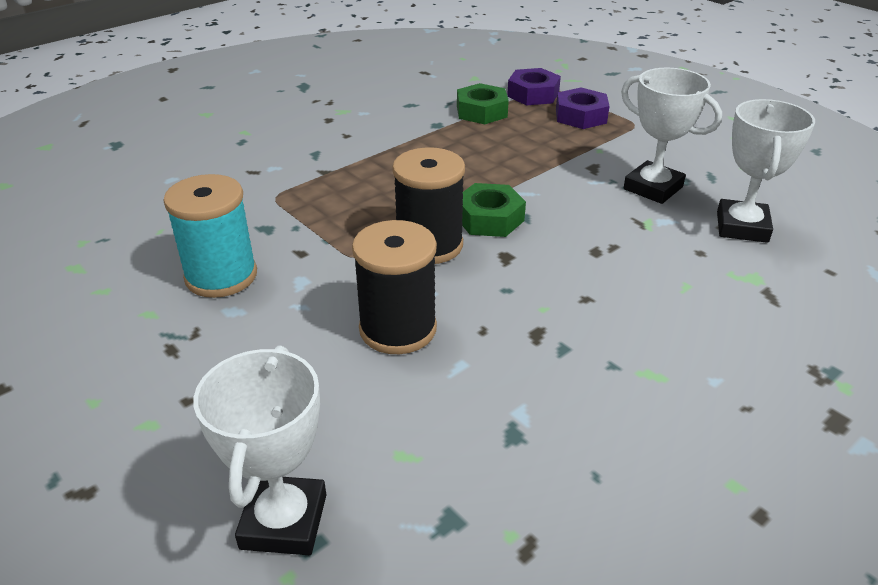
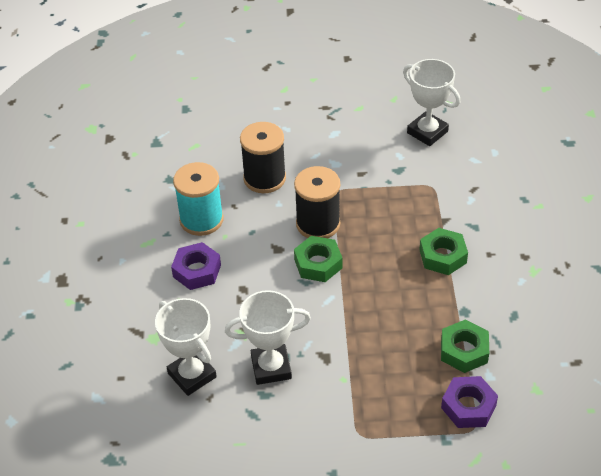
camera: 130 degrees right, 10 degrees up
(221, 276) = (367, 138): turquoise spool -> turquoise spool (201, 220)
(284, 521) = (201, 105): white trophy -> white trophy (427, 132)
(380, 155) = (442, 256): none -> green nut
(580, 116) = (402, 409): purple nut -> purple nut (197, 271)

